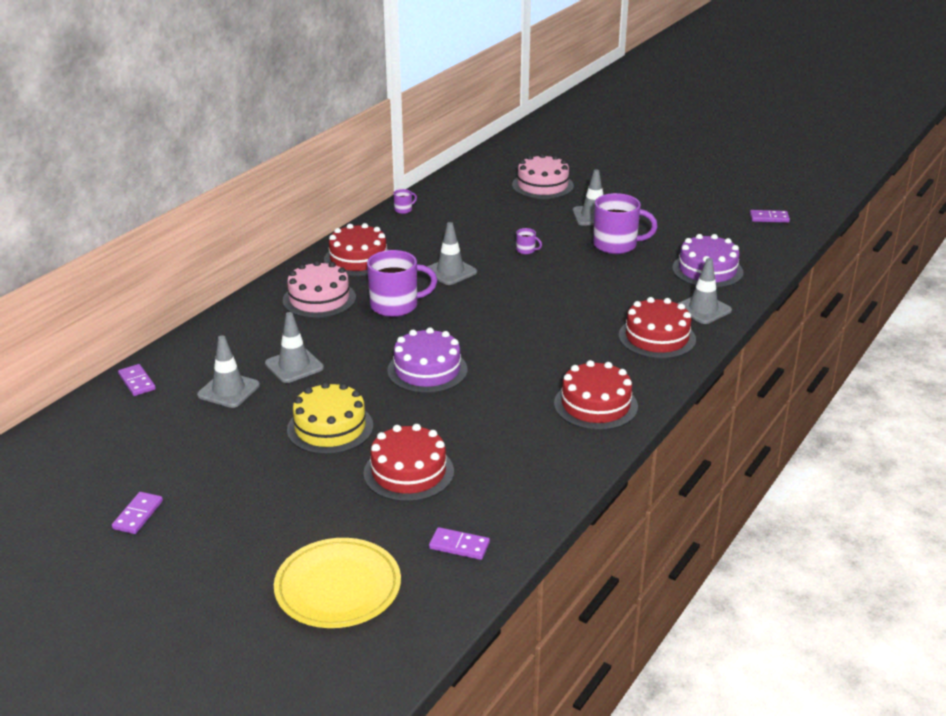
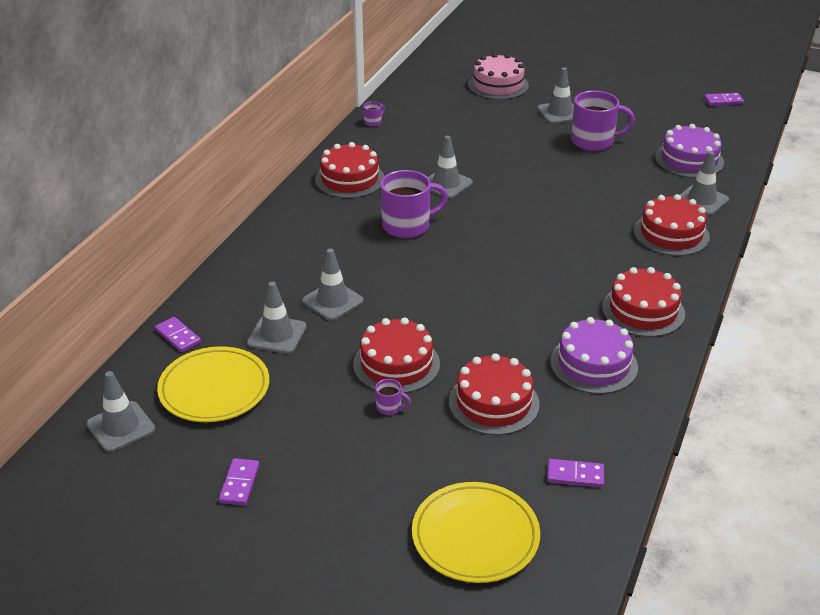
camera: 10 degrees left, 5 degrees up
(52, 454) = (121, 427): none -> grey traffic cone
(150, 431) = (214, 389): none -> yellow plate
(319, 299) = (328, 226): pink cake -> none
(330, 428) = (396, 364): yellow cake -> red cake
(427, 370) = (467, 291): purple cake -> purple cake (593, 364)
(526, 250) = (510, 155): purple mug -> purple mug (389, 407)

